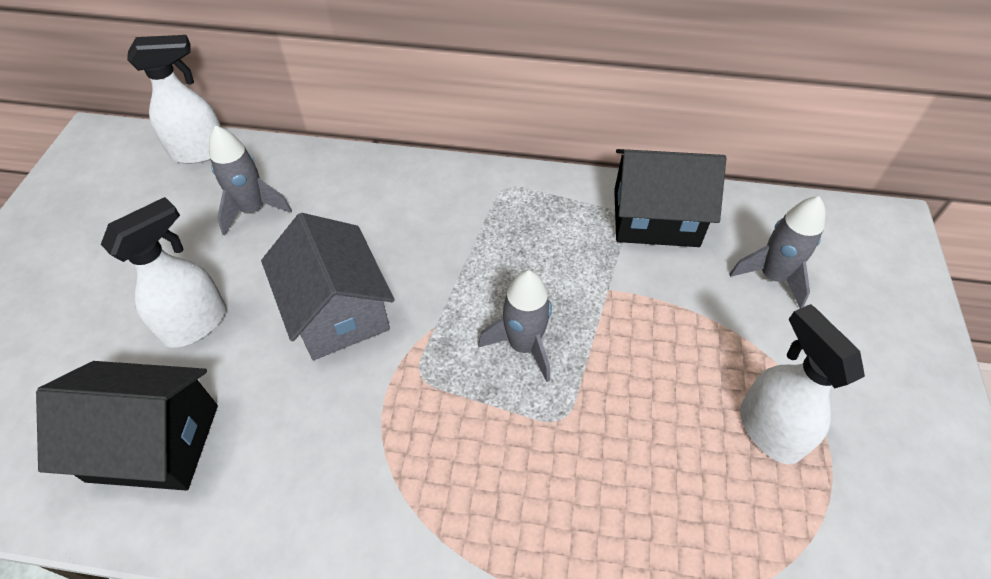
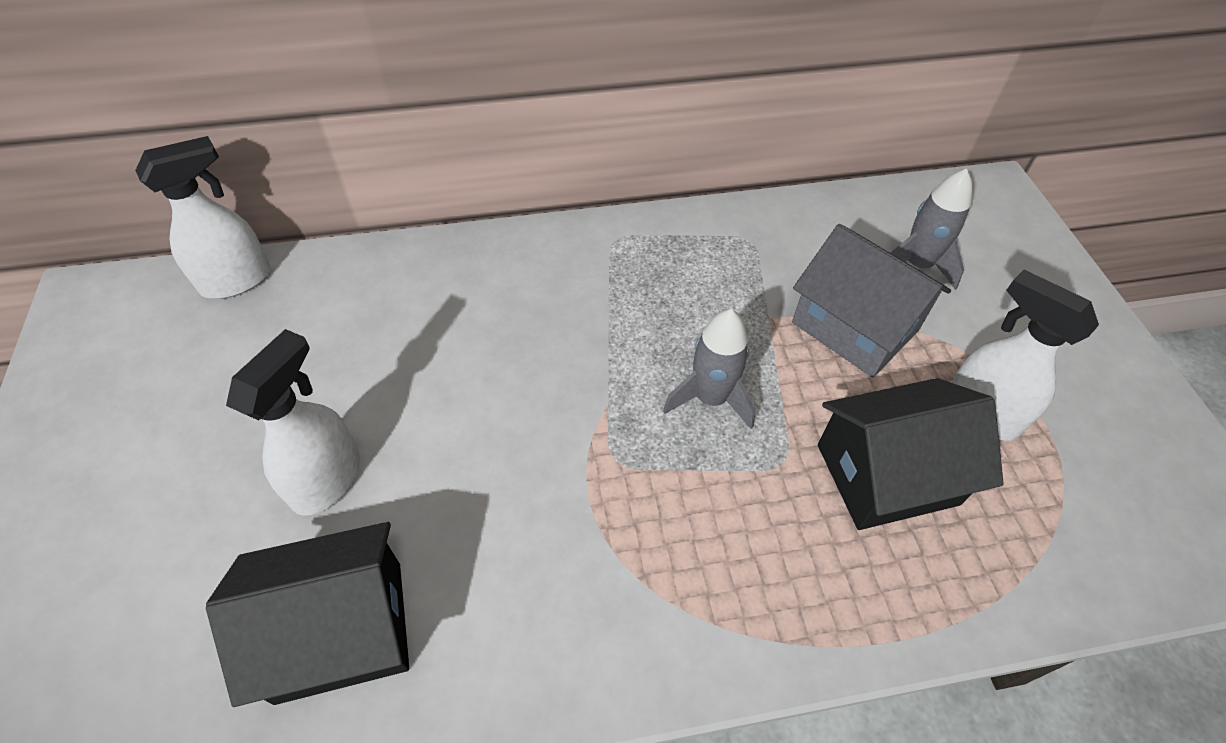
camera: 20 degrees left, 0 degrees up
(253, 209) = (336, 331): grey rocket -> none
(337, 310) = (491, 418): grey house -> grey house (855, 326)
(655, 217) = (782, 234): black house -> black house (887, 474)

